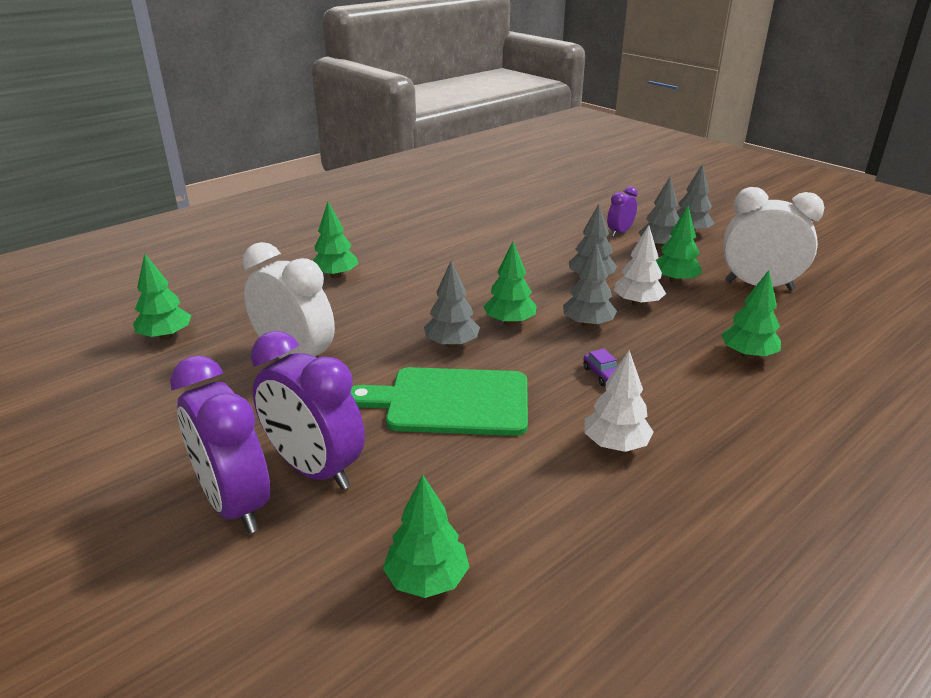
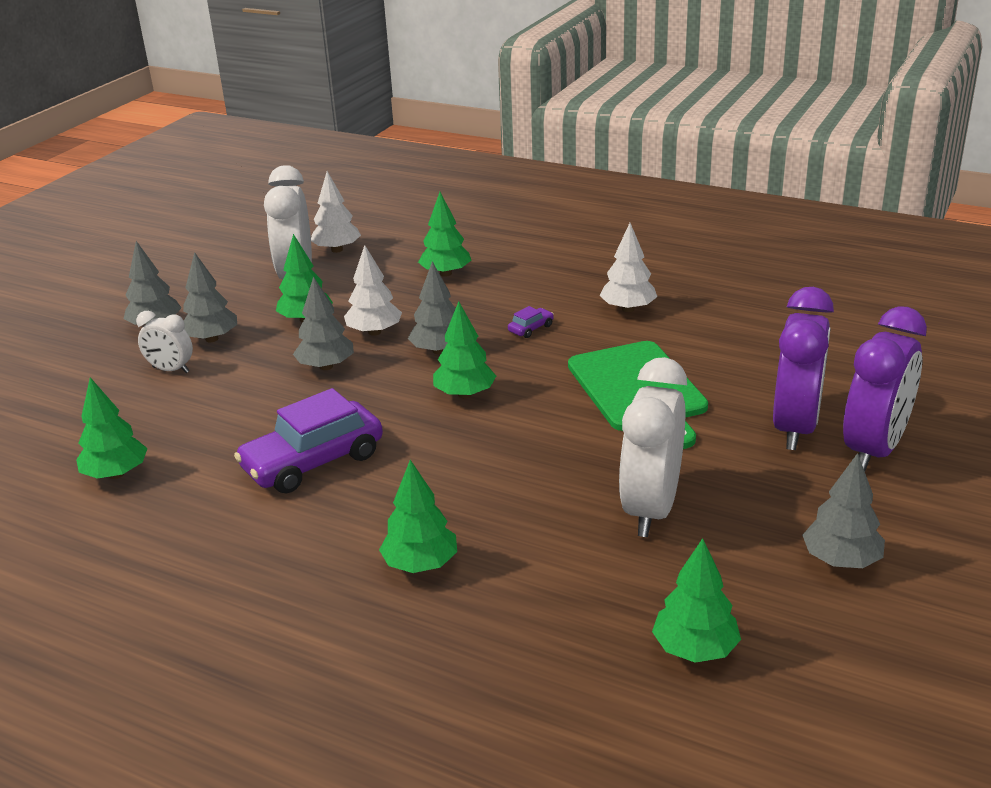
camera: 110 degrees left, 0 degrees up
(426, 579) = (838, 347): green tree -> green tree (116, 474)
(452, 344) = (538, 417): grey tree -> grey tree (841, 560)
(468, 261) = (313, 462): none -> purple car
(619, 232) = (170, 370): purple clock -> white clock
(821, 310) = (337, 250): none -> white tree

